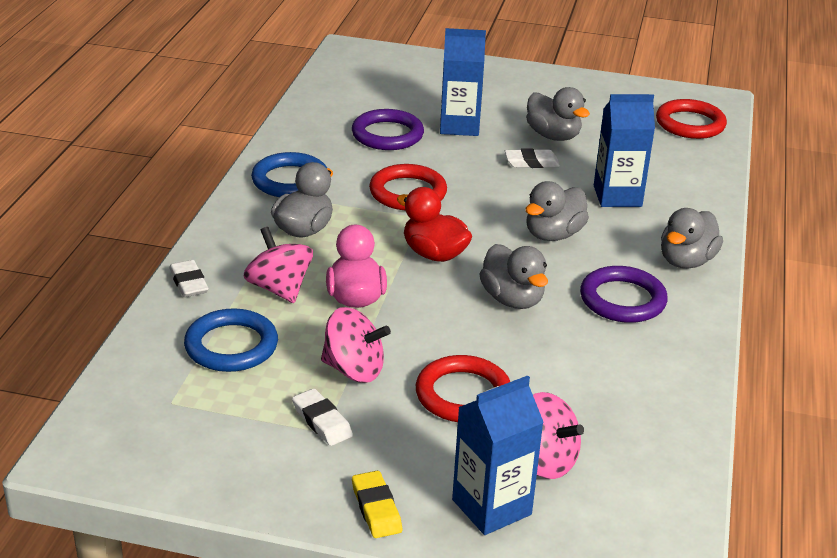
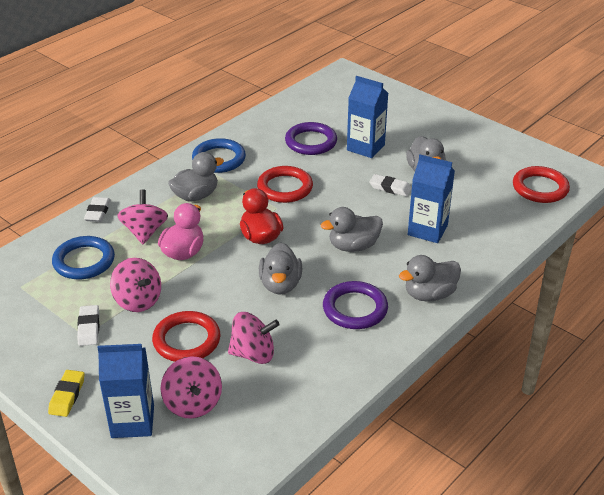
camera: 30 degrees right, 5 degrees up
(558, 383) = (253, 354): none -> pink spinning top

